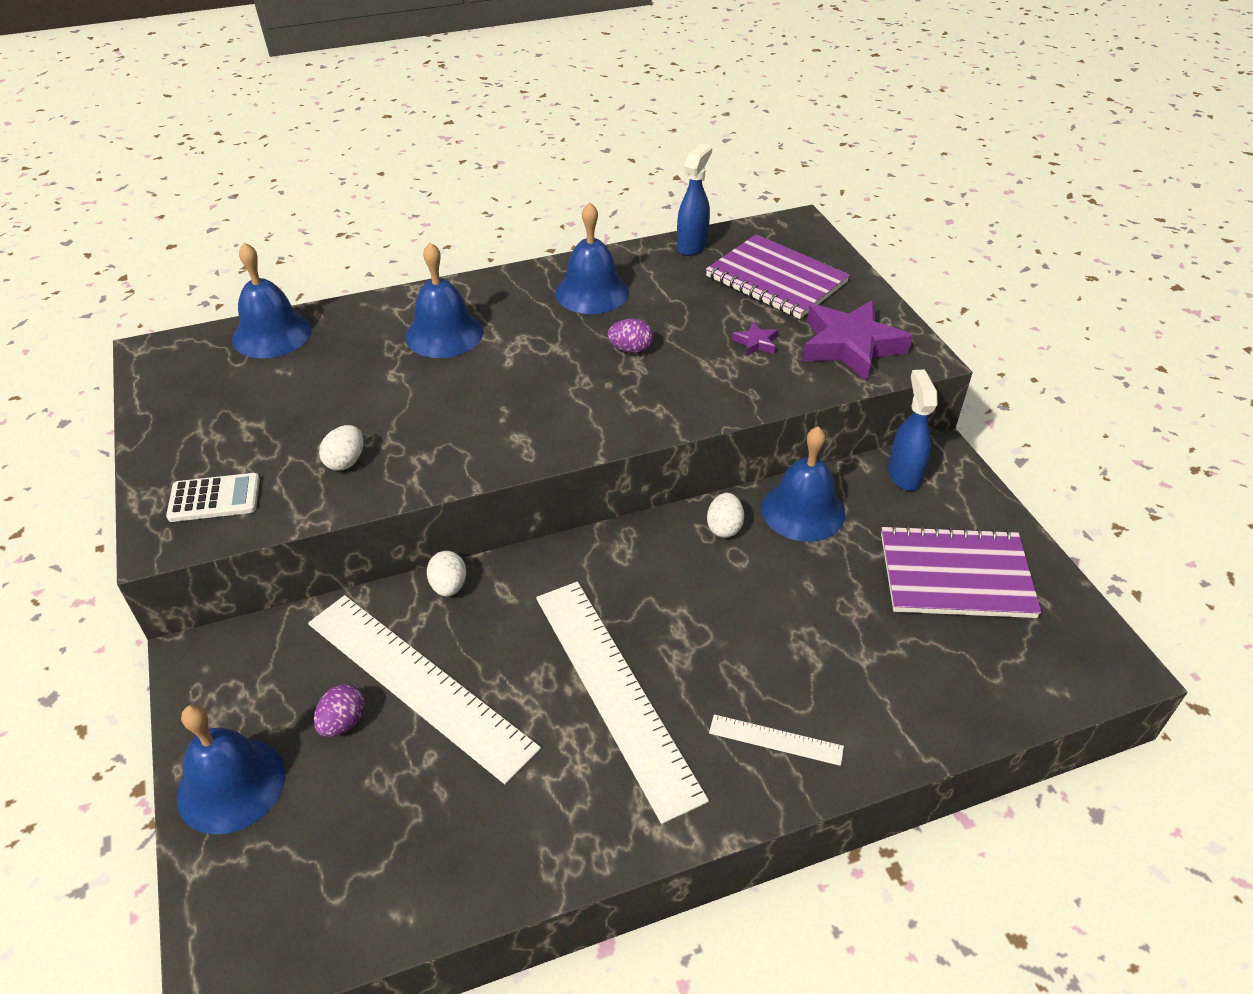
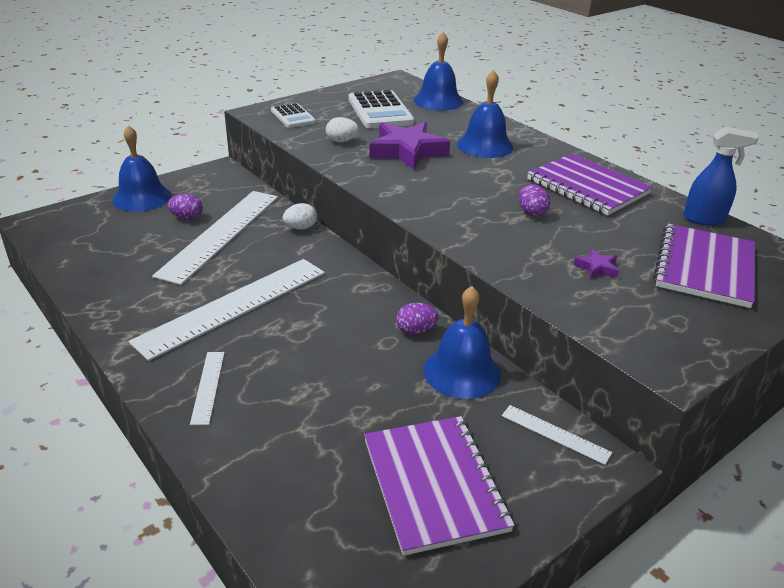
camera: 70 degrees right, 10 degrees down
(265, 399) = (380, 111): none -> white calculator
(592, 292) = (587, 187): blue bell -> purple notebook
(724, 527) = (416, 331): white egg -> purple egg
(850, 346) = (644, 321): purple star -> purple star (407, 151)
(904, 474) = (555, 434): blue spray bottle -> white ruler

